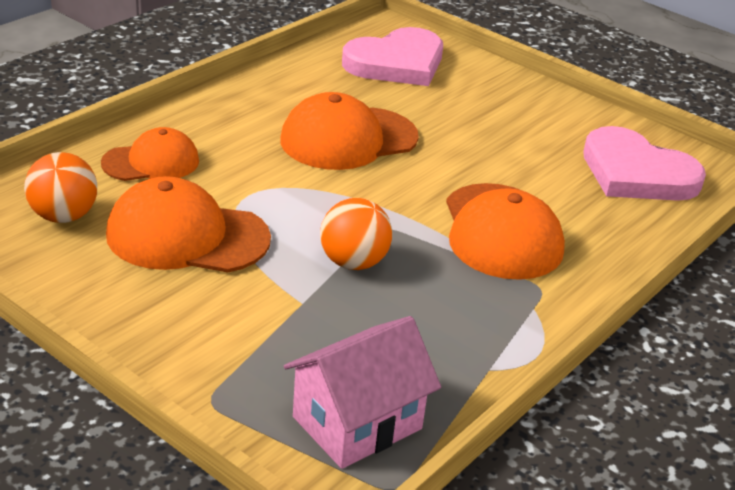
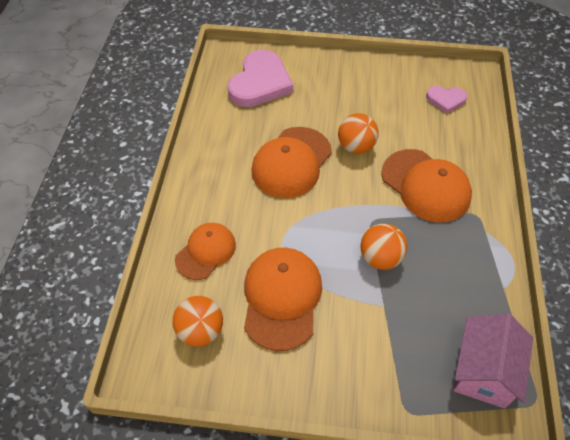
camera: 30 degrees left, 20 degrees up
(187, 236) = (282, 298): orange cap -> orange cap turned 120 degrees clockwise
(450, 161) = (356, 147): none -> orange ball
(636, 173) = (446, 100): pink heart -> pink heart, size x0.52

